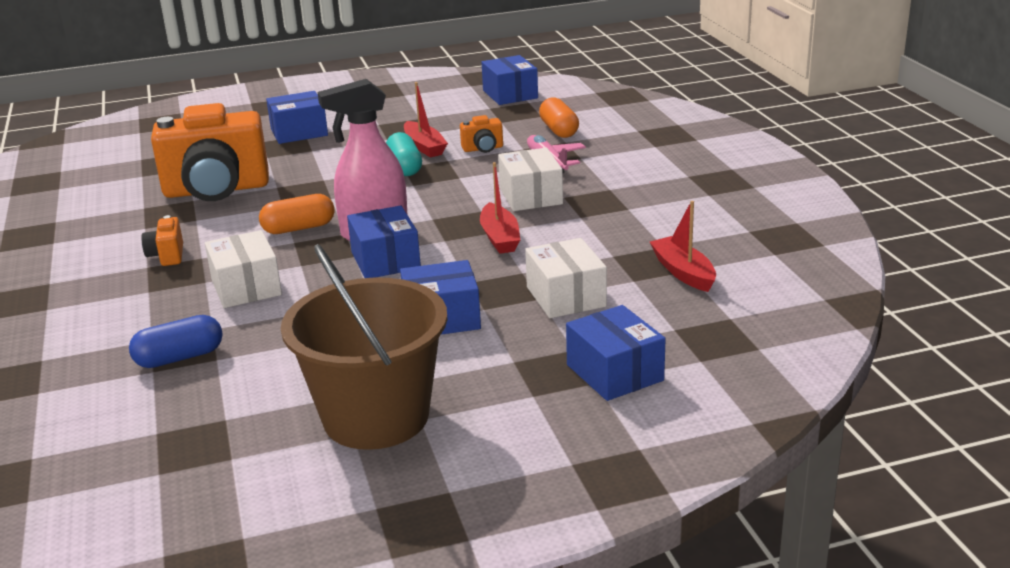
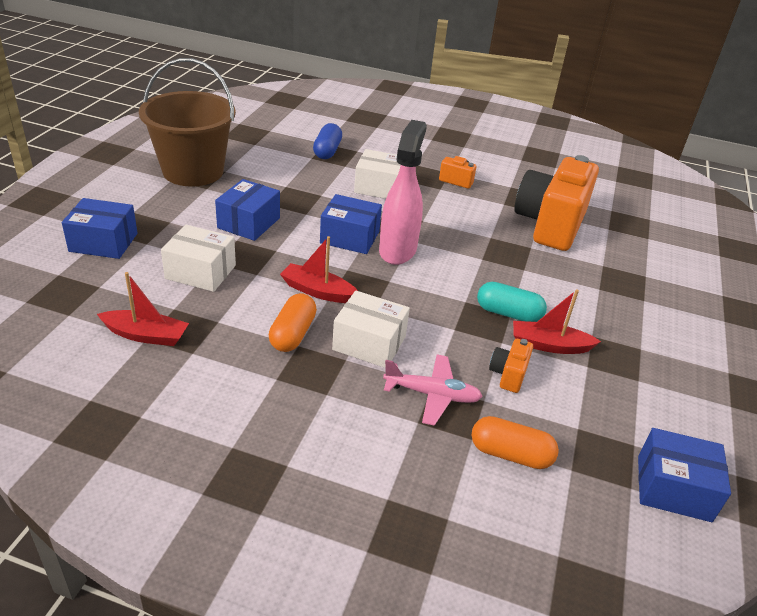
camera: 120 degrees right, 10 degrees up
(299, 132) = (654, 299): blue box -> none
(299, 228) = (442, 229): orange capsule -> orange capsule (292, 334)

